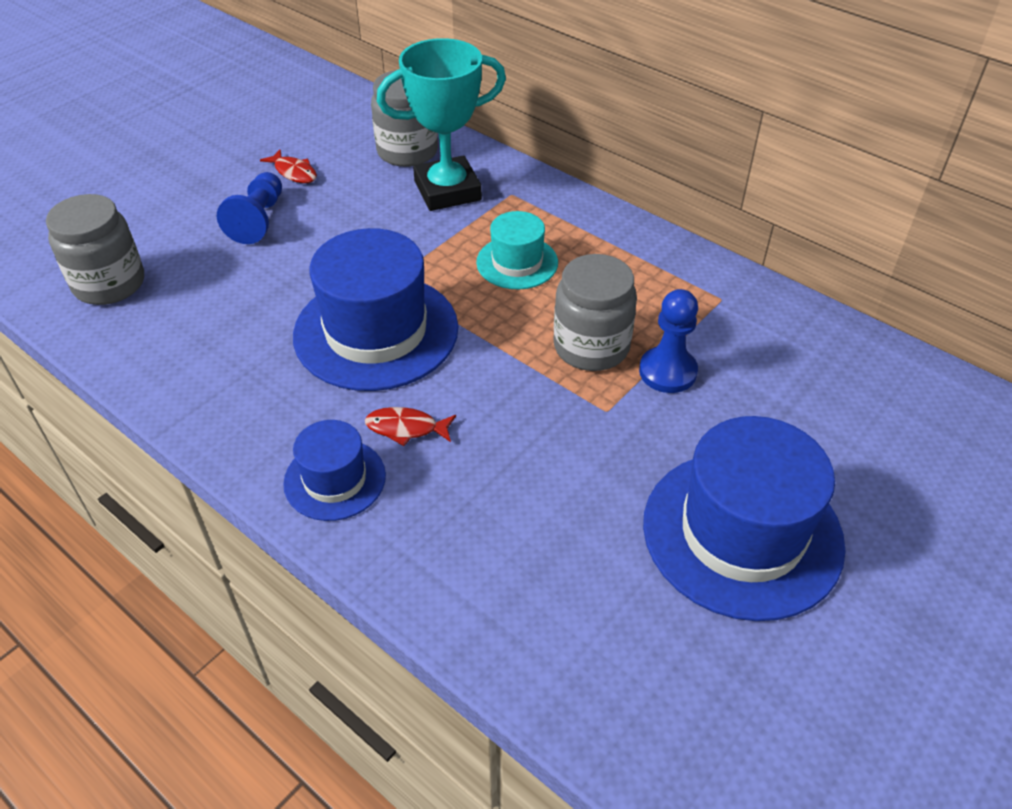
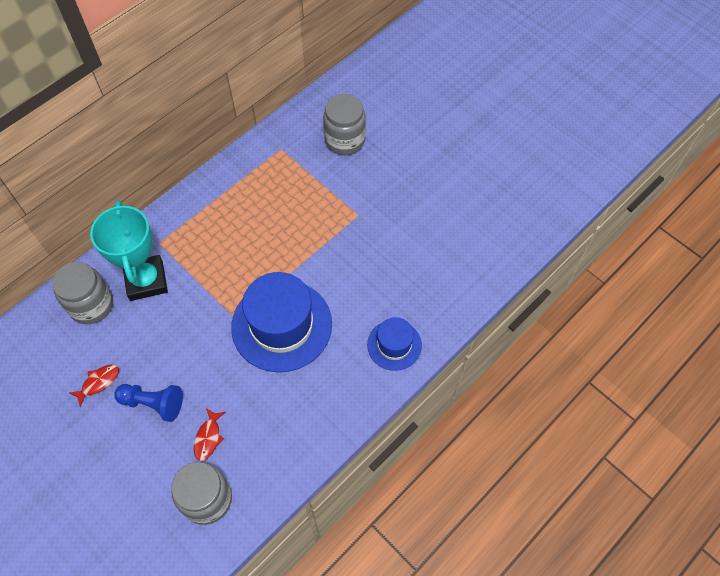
camera: 85 degrees left, 15 degrees up
(406, 428) = (361, 310): red fish -> red fish (208, 438)
(517, 262) = (231, 245): turquoise hat -> none
(591, 347) = (310, 215): grey jar -> grey jar (345, 140)
(667, 372) = (333, 183): blue pawn -> none
(742, 533) = (438, 172): blue hat -> none

